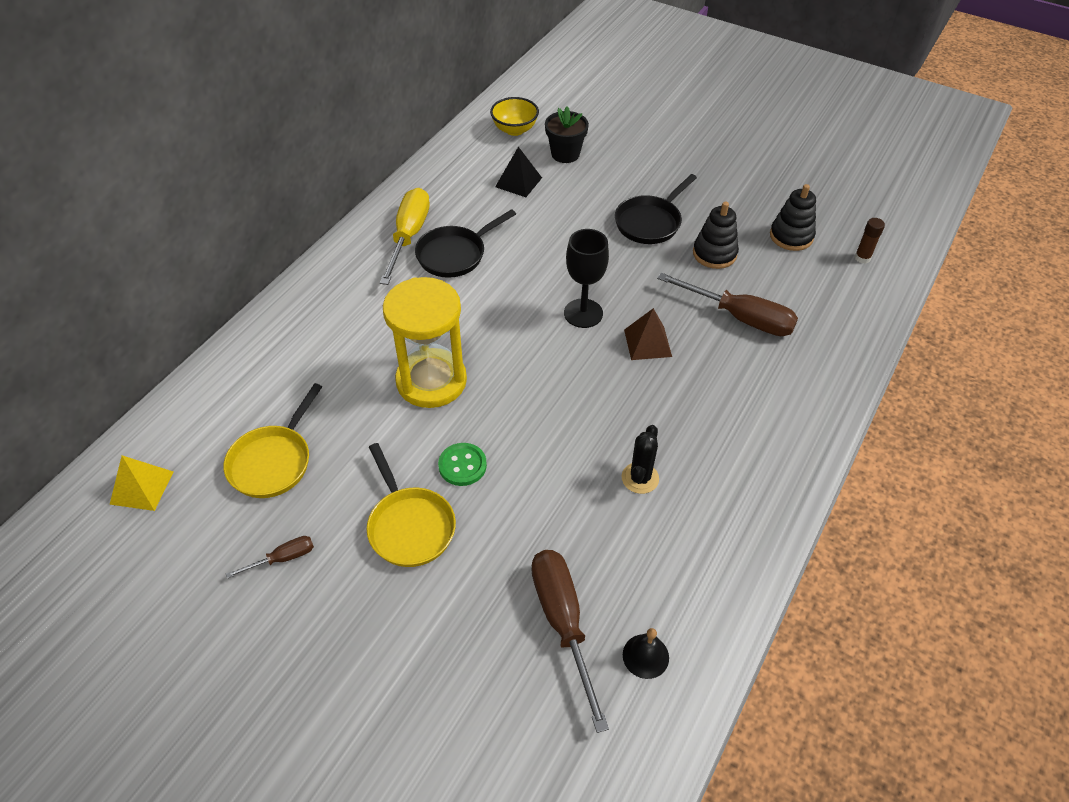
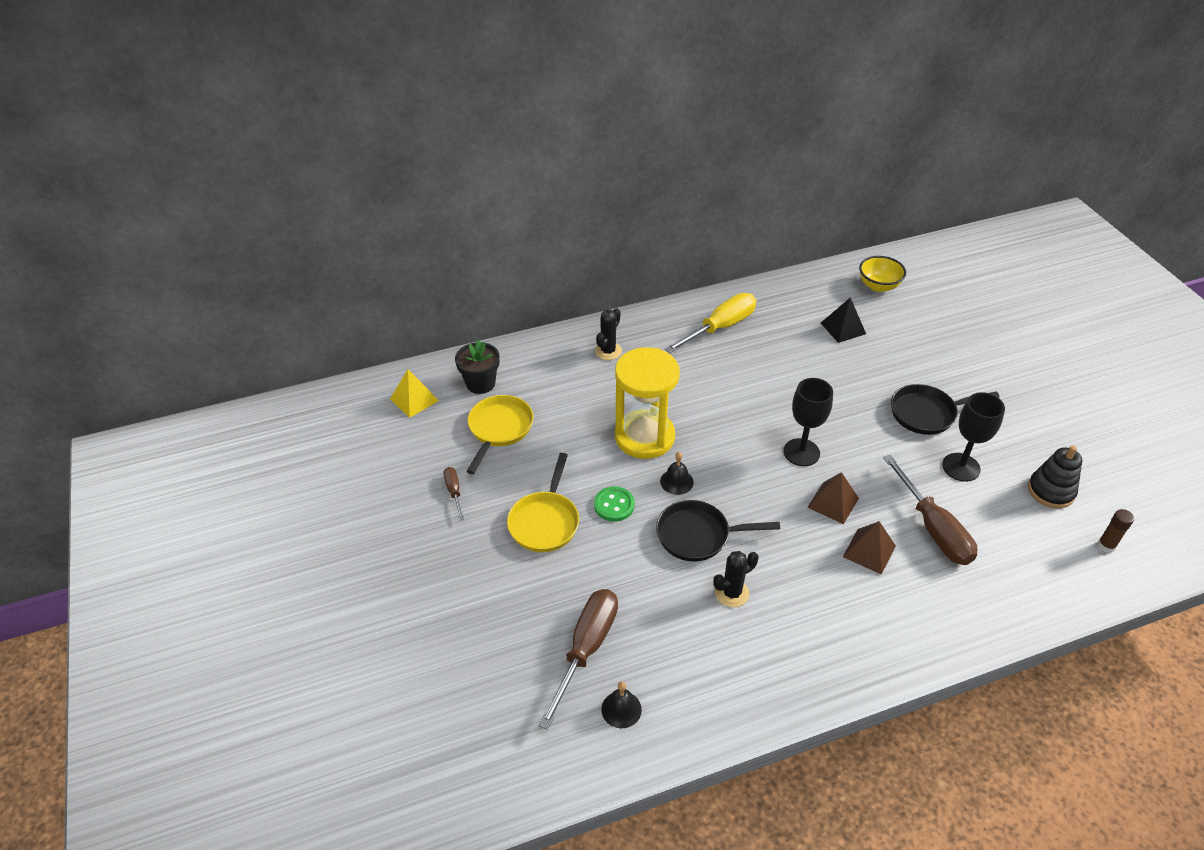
camera: 40 degrees right, 5 degrees down
(273, 461) = (499, 429): yellow pan -> yellow pan turned 135 degrees clockwise
(283, 558) = (454, 492): brown screwdriver -> brown screwdriver turned 120 degrees counterclockwise
(318, 316) = (608, 351): none -> black cactus
(455, 254) = (742, 358): black pan -> black pan (698, 535)
(500, 406) = (676, 481): none -> black bell
(565, 154) = (904, 324): black flower pot -> black flower pot (480, 383)
(712, 367) = (869, 551): none -> brown pyramid
(714, 254) = (961, 467): black stacking toy -> black goblet

